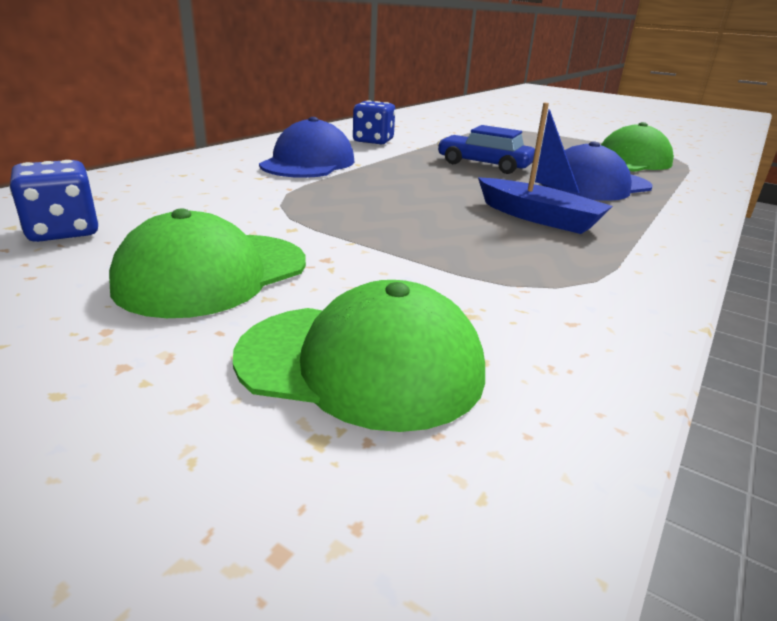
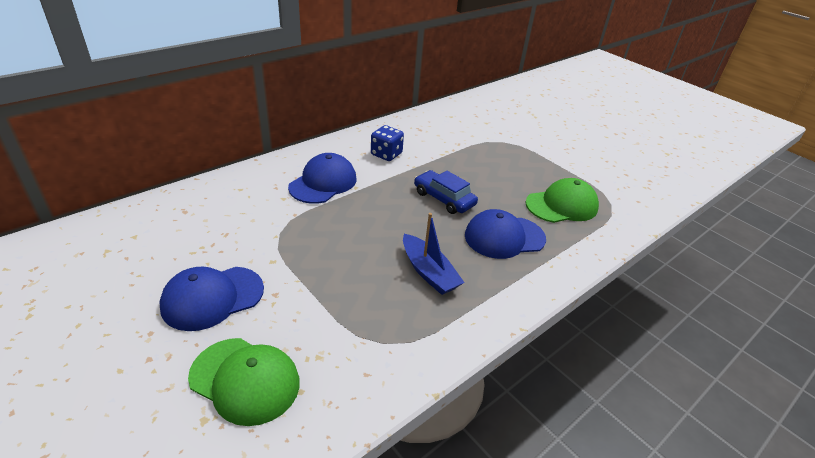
camera: 15 degrees right, 10 degrees up
(63, 231) = (157, 245): blue dice -> none
(213, 274) = (212, 298): green cap -> blue cap

